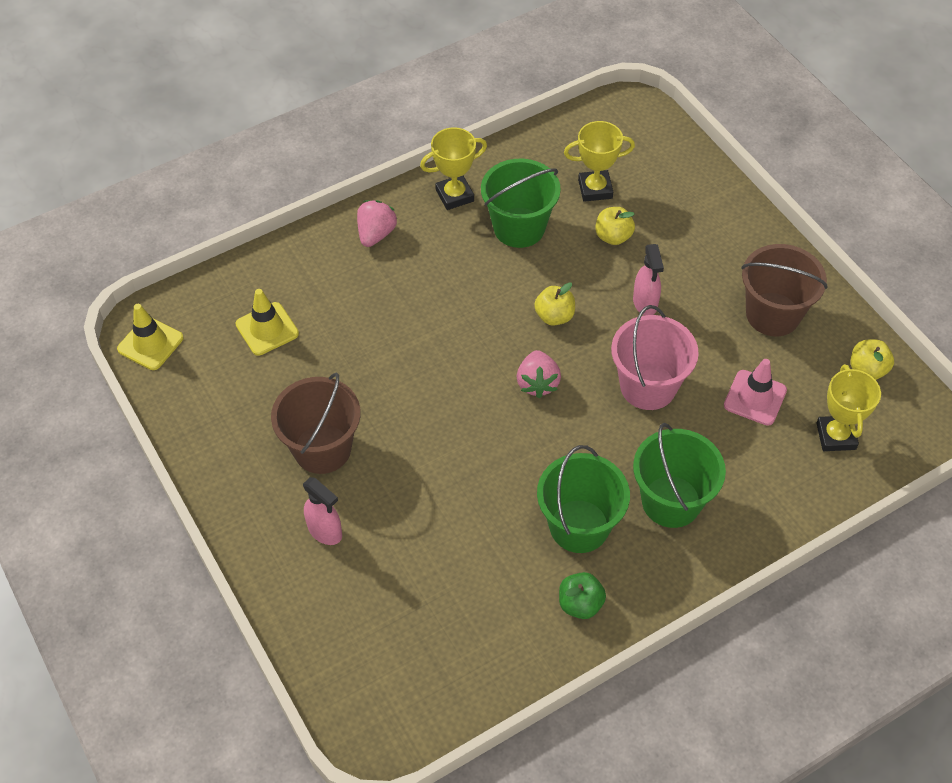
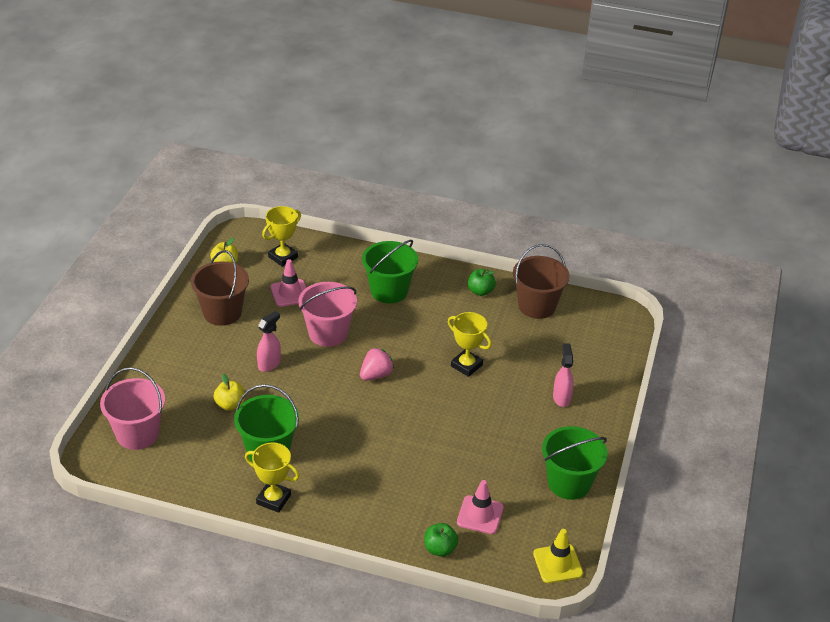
camera: 135 degrees left, 15 degrees down
(267, 271) = (440, 549): none -> green apple
(267, 329) = (480, 515): yellow traffic cone -> pink traffic cone
(322, 449) = (521, 432): brown bucket -> brown bucket (537, 306)
(376, 234) = (349, 516): pink strawberry -> none
(554, 316) = (321, 395): yellow apple -> none
(579, 526) = (441, 313): green bucket -> green bucket (569, 483)
(595, 189) = (196, 435): yellow trophy -> yellow trophy (466, 365)
(639, 150) = (137, 434): none -> pink bucket

